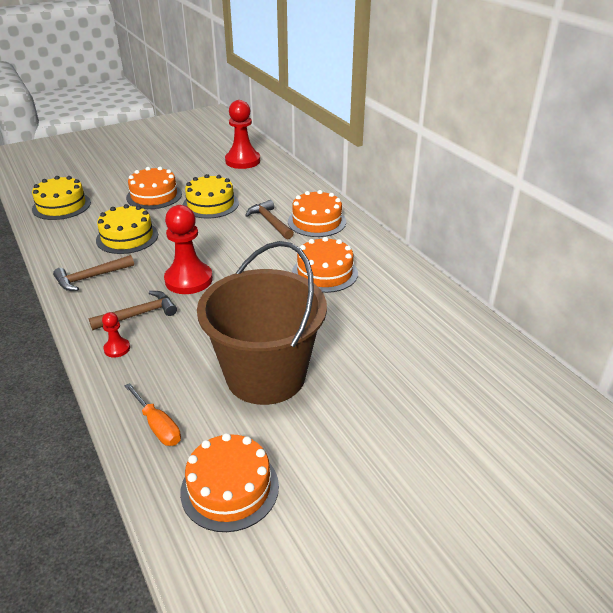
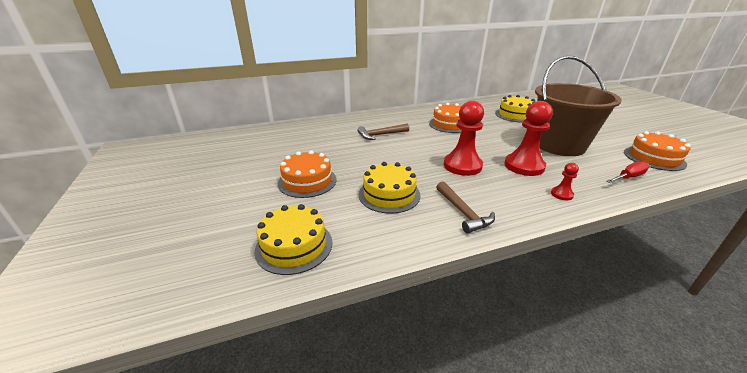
camera: 80 degrees left, 5 degrees down
(139, 314) = (514, 186): brown hammer -> none
(158, 426) = (628, 177): orange screwdriver -> red screwdriver
(210, 204) = (341, 155): yellow cake -> yellow cake (515, 115)
(242, 161) = (265, 139): red pawn -> red pawn (524, 166)
(317, 221) = (385, 122): orange cake -> none

